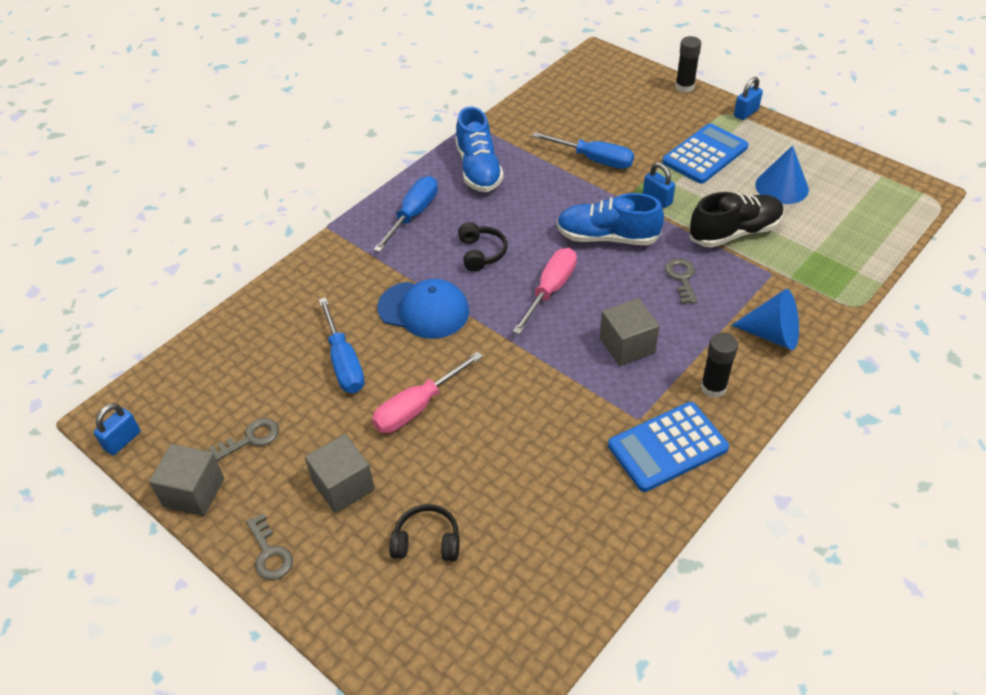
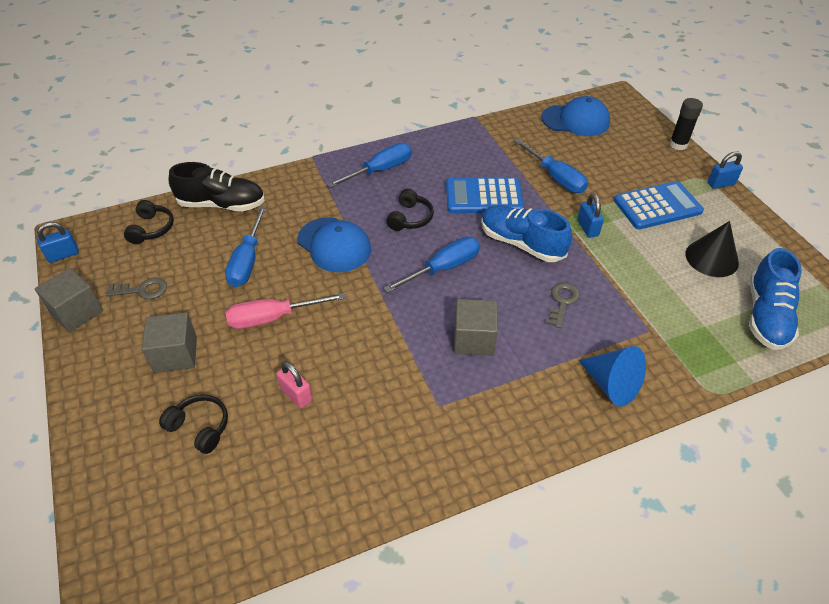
camera: 25 degrees right, 0 degrees up
(205, 371) = (151, 229): none -> black headphones
(270, 553) = (88, 381): grey key -> none
(478, 169) = (456, 153): blue shoe -> blue shoe (766, 316)
(498, 468) = (296, 395): none -> pink padlock
(550, 290) = (443, 268): pink screwdriver -> blue screwdriver
(573, 94) = (575, 120): none -> blue cap
(667, 447) = (445, 441): blue calculator -> blue calculator (483, 196)
(713, 387) = (523, 408): black glue stick -> none
(734, 232) = (638, 281): black shoe -> black shoe (222, 205)
(782, 187) = (711, 258): blue cone -> black cone

